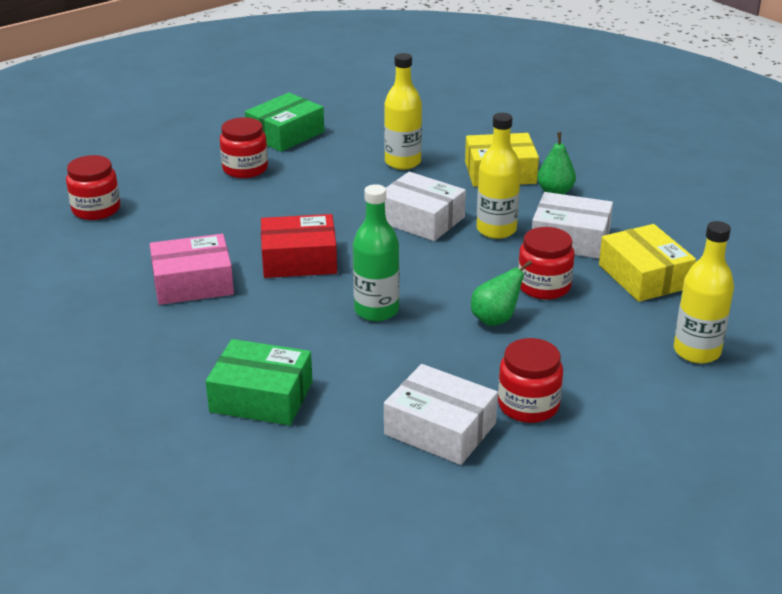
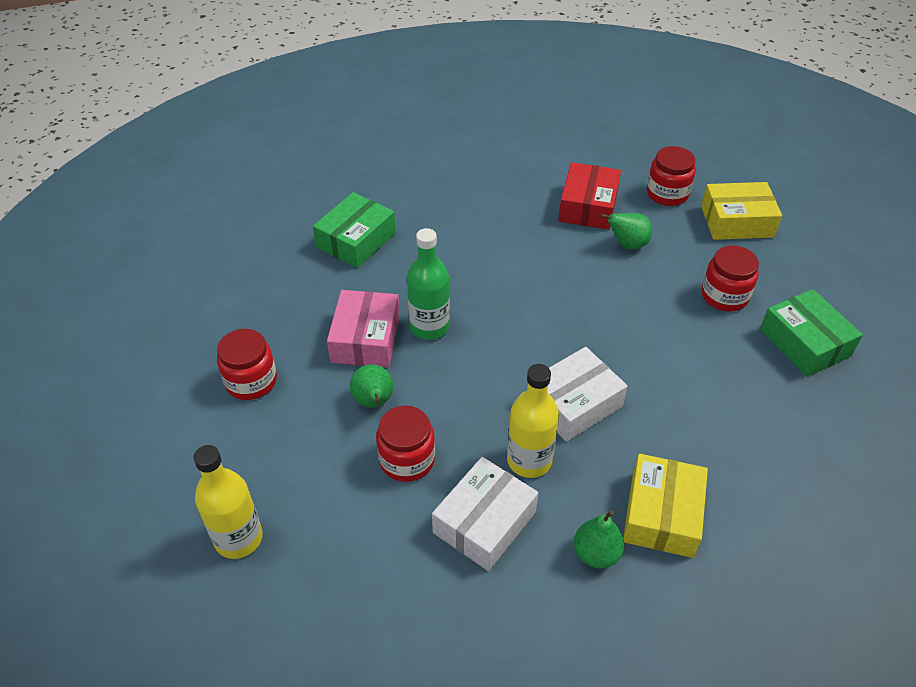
camera: 110 degrees right, 15 degrees up
(191, 221) = (627, 244): none -> green pear
(193, 283) = (523, 230): pink box -> pink box (365, 339)
(299, 260) = (533, 298): red box -> red box (588, 206)
(402, 162) = (711, 427): yellow bottle -> none
(440, 429) = (261, 321): white box -> none
(644, 276) = (381, 558): yellow box -> yellow box (736, 221)

